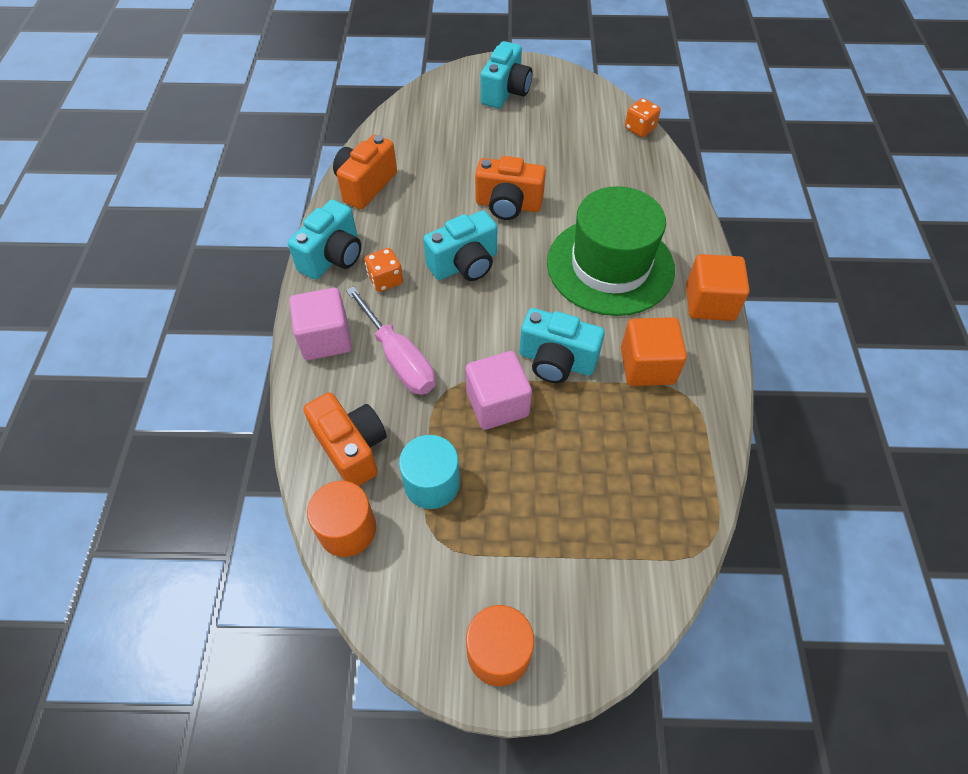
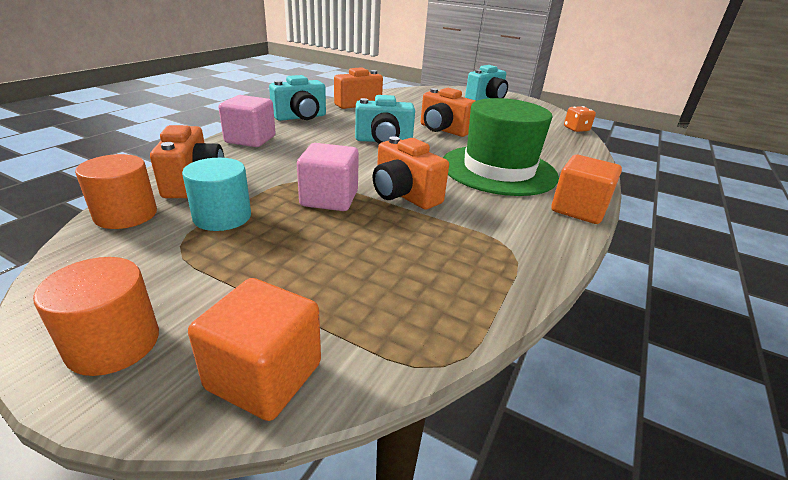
camera: 25 degrees right, 25 degrees down
(385, 280) = (321, 132): orange dice -> none
(399, 359) = (285, 160): pink screwdriver -> none
(556, 361) = (404, 195): turquoise camera -> orange camera
(647, 366) = (485, 222): orange cube -> orange cube (264, 376)

